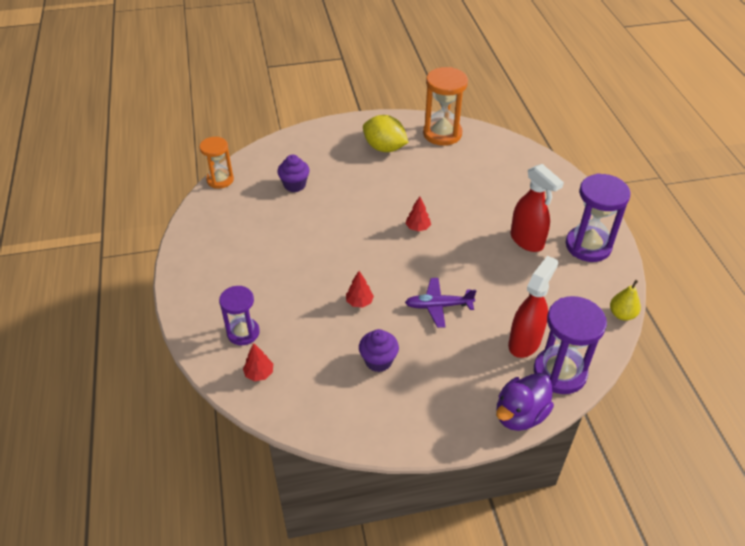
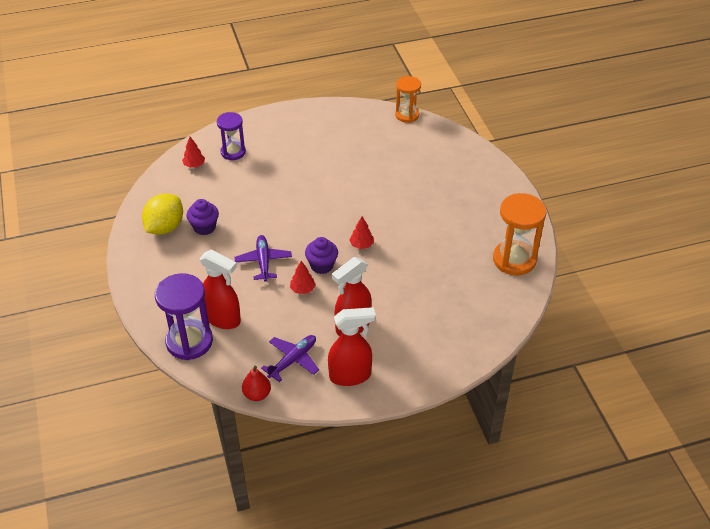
camera: 85 degrees right, 0 degrees up
(294, 185) = (408, 160): purple cupcake -> purple cupcake (322, 265)
(359, 302) = (266, 212): red tree -> red tree (302, 289)
(384, 148) = (478, 216): yellow lemon -> yellow lemon (165, 227)
(520, 414) = (148, 313): purple duck -> none
(575, 286) = (293, 360): none -> purple plane
(588, 246) = (350, 376): purple hourglass -> red spray bottle
(622, 314) = (257, 394): yellow pear -> red pear

